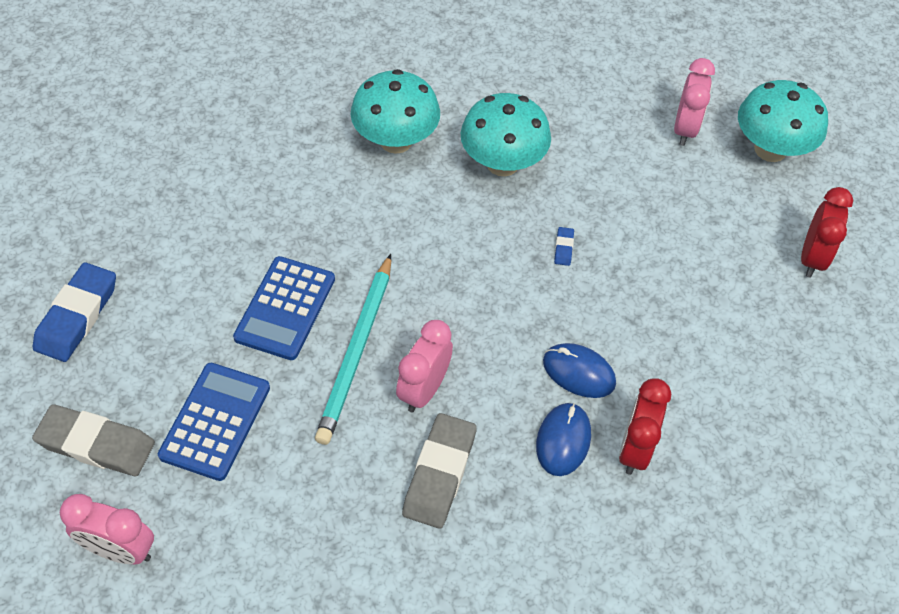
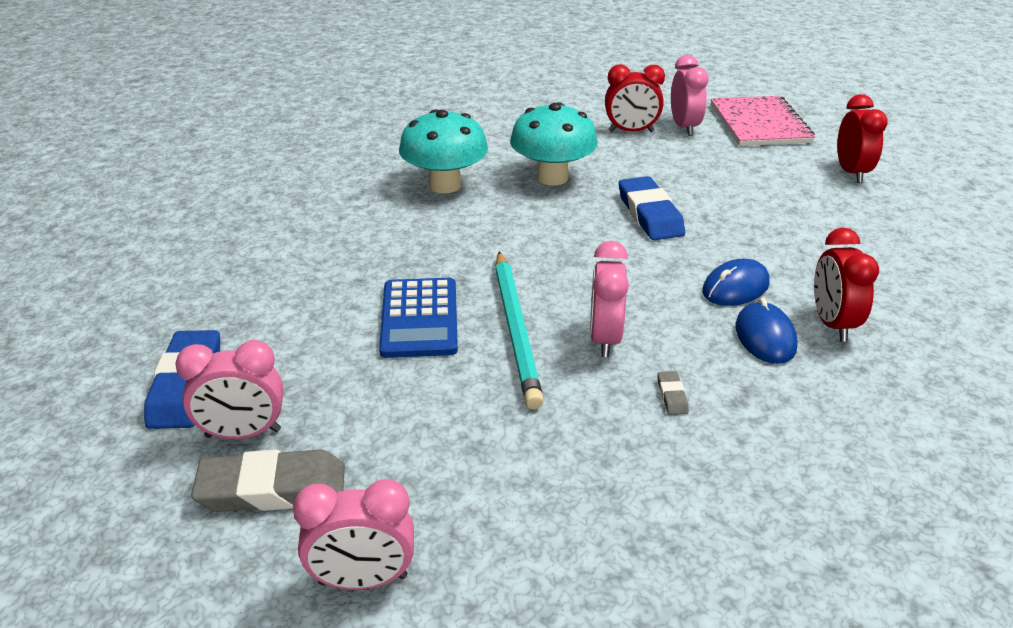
camera: 20 degrees left, 20 degrees down
(98, 382) = (243, 433): none -> pink clock
(215, 421) = (403, 426): blue calculator -> none
(440, 473) = (672, 396): grey eraser -> grey eraser, size x0.43
(563, 248) = (650, 214): blue eraser -> blue eraser, size x2.32
(578, 372) = (735, 288): blue mouse -> blue mouse turned 45 degrees counterclockwise
(624, 118) = (631, 131): none -> red clock
(770, 149) = (759, 124): turquoise mushroom -> pink notebook

